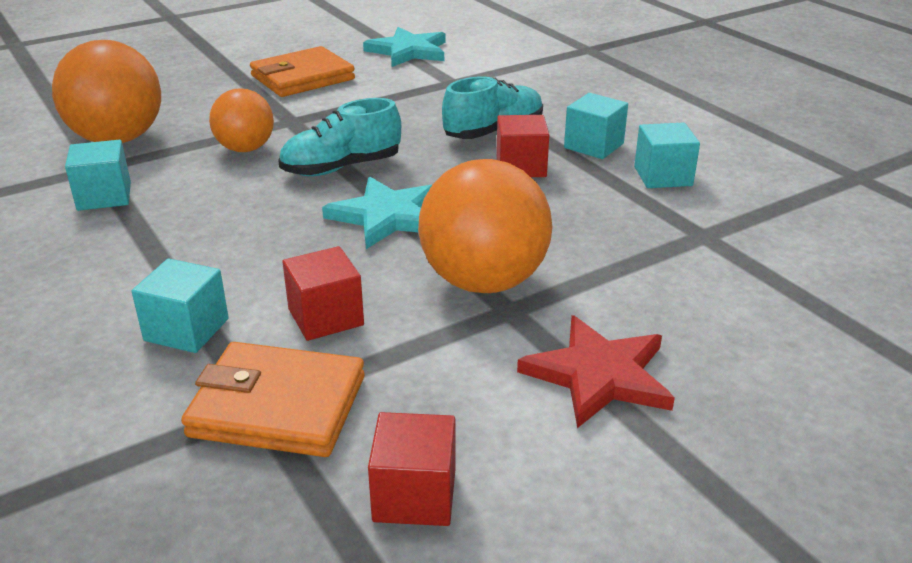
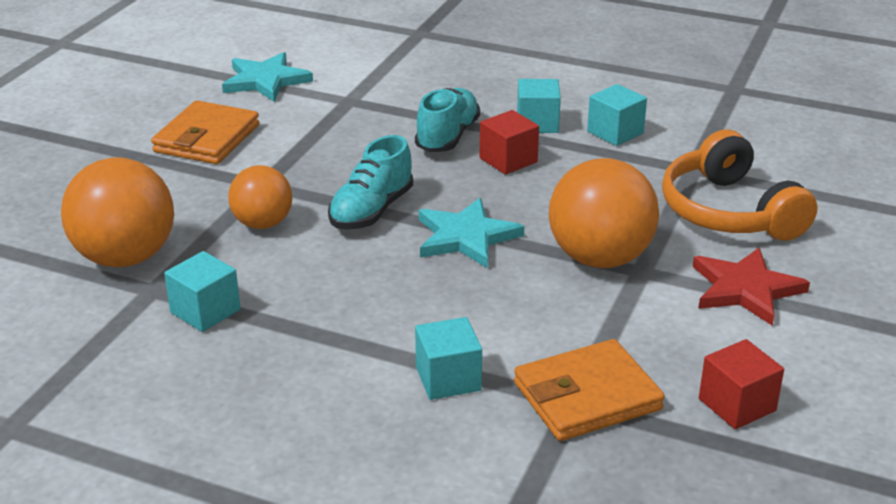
camera: 35 degrees left, 0 degrees up
(325, 317) = (531, 327): red cube -> none
(688, 290) = (729, 212): none -> orange headphones

